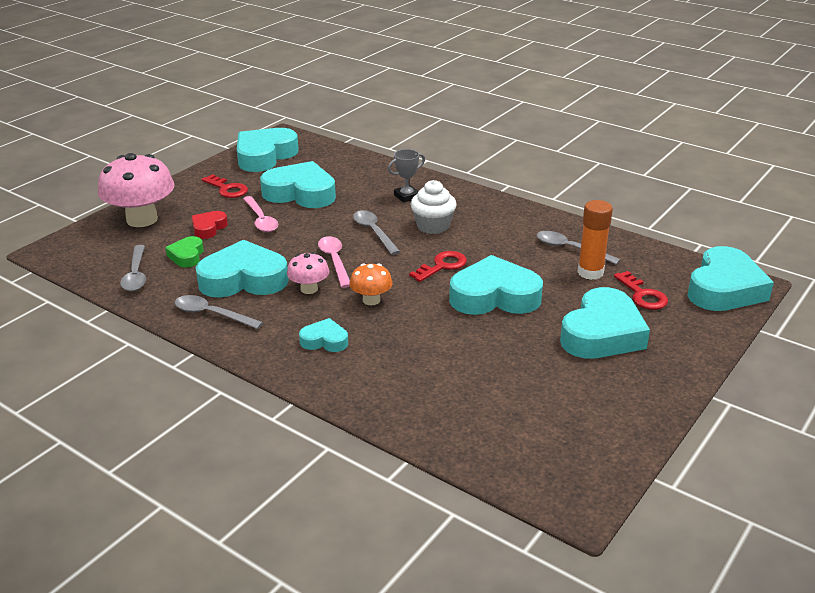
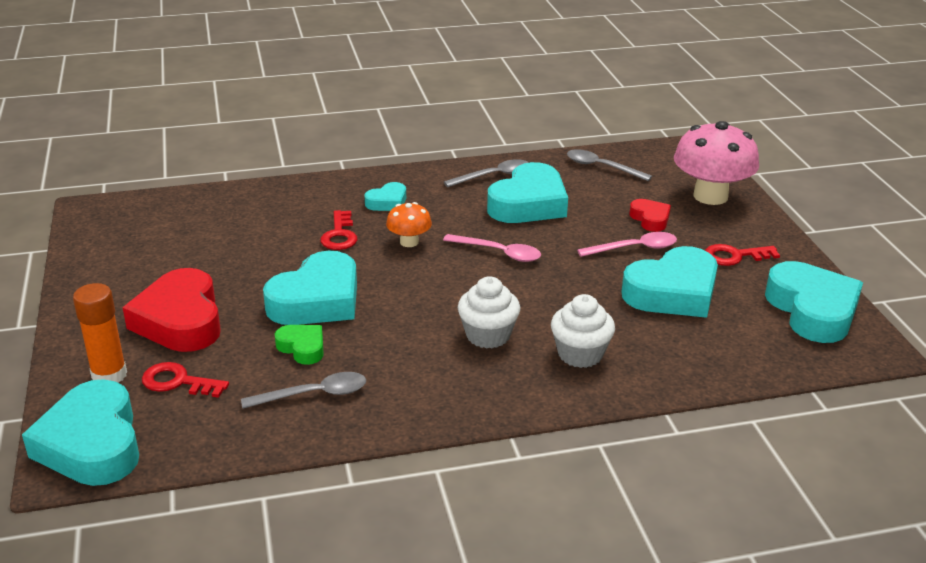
camera: 130 degrees right, 0 degrees up
(187, 256) = (606, 194): green heart -> green heart (302, 348)
(261, 220) = (634, 248): pink spoon -> pink spoon turned 150 degrees clockwise
(309, 289) = (470, 224): pink mushroom -> none
(374, 232) = (524, 296): grey spoon -> none
(406, 196) = (580, 354): grey trophy -> white cupcake
(442, 266) = (406, 301): red key -> red key (339, 235)
(590, 272) = (259, 377): orange glue stick -> orange glue stick (109, 375)
(602, 333) = (180, 320): turquoise heart -> red heart

